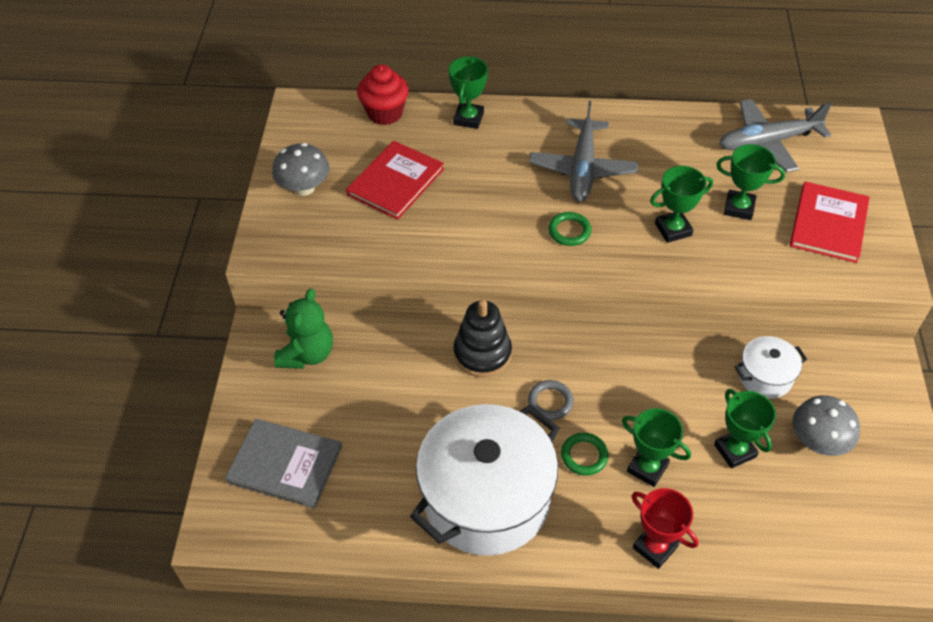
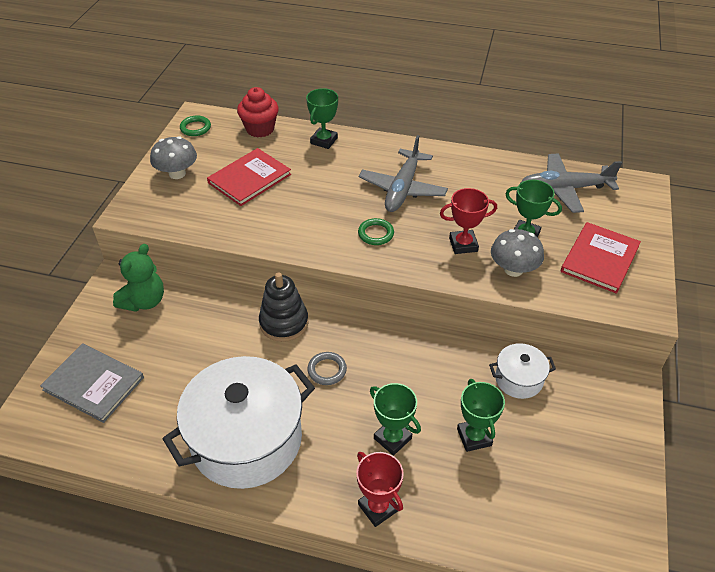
camera: 10 degrees right, 5 degrees down
(584, 456) = (341, 419): green ring -> green ring (195, 128)
(673, 229) = (463, 244): green trophy -> red trophy
(818, 441) = (551, 442): grey mushroom -> grey mushroom (513, 269)

